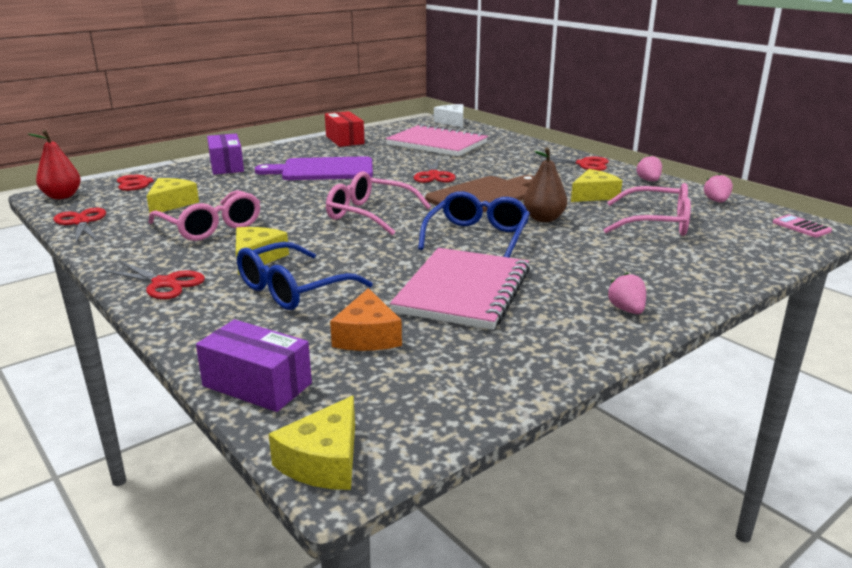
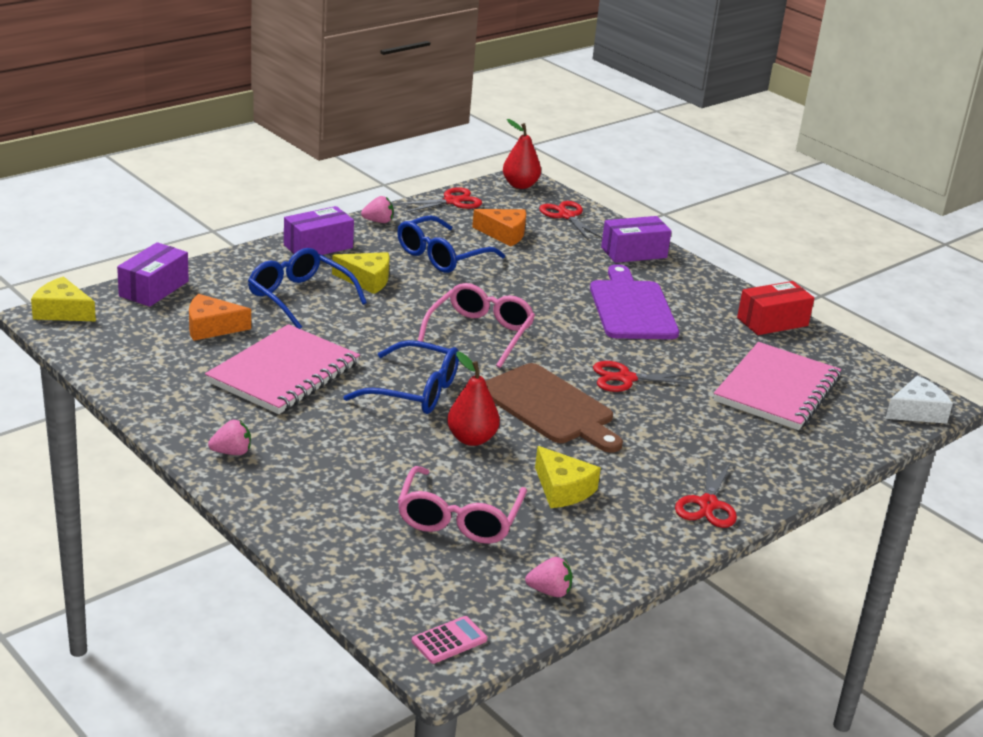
camera: 85 degrees right, 5 degrees up
(164, 283) = (318, 246): red scissors -> purple box
(171, 204) = (504, 234): yellow cheese -> orange cheese
(211, 227) = (441, 256): pink glasses -> blue glasses
(463, 291) = (284, 373): pink notebook -> pink notebook turned 75 degrees counterclockwise
(543, 219) = (471, 439): brown pear -> red pear
(648, 180) = (637, 550): pink strawberry -> pink strawberry (378, 221)

